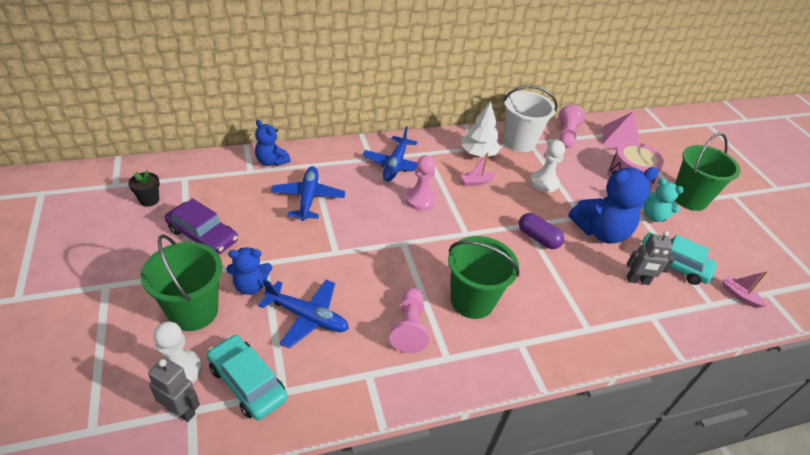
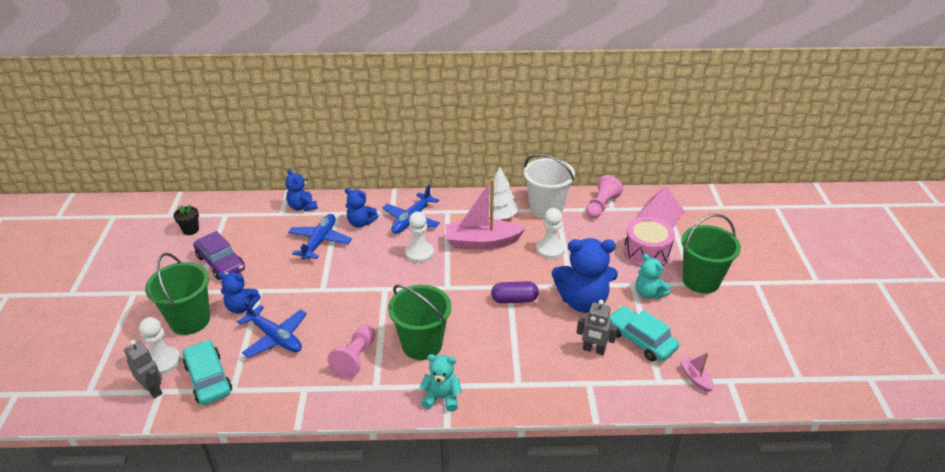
camera: 20 degrees right, 5 degrees down
(343, 173) = (361, 223): none -> blue teddy bear
(420, 200) = (419, 253): pink pawn -> white pawn
(476, 182) = (482, 242): pink boat -> pink boat, size x2.18
(522, 358) = (441, 397): none -> turquoise teddy bear
(538, 238) = (514, 299): purple capsule -> purple capsule turned 60 degrees counterclockwise

